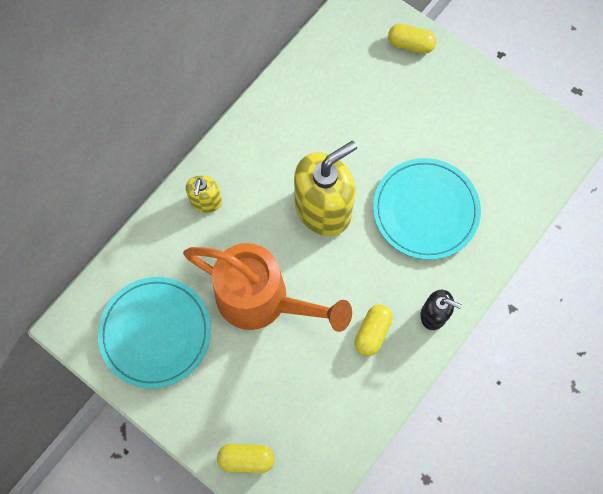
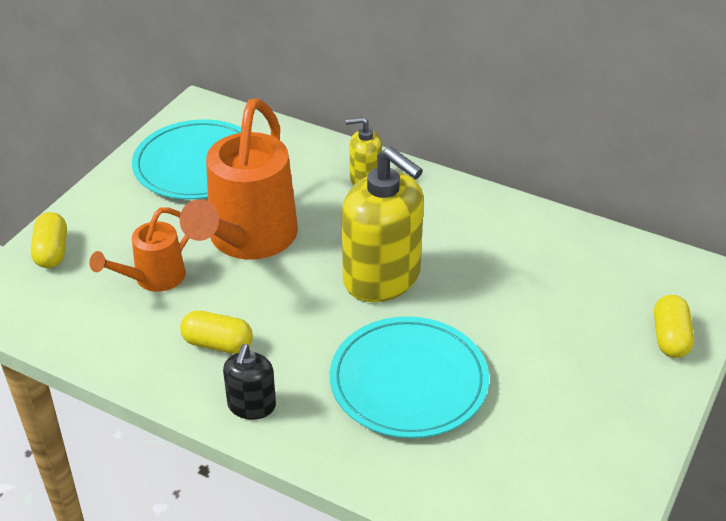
camera: 80 degrees right, 30 degrees down
(294, 376) = (153, 278): none -> orange watering can

